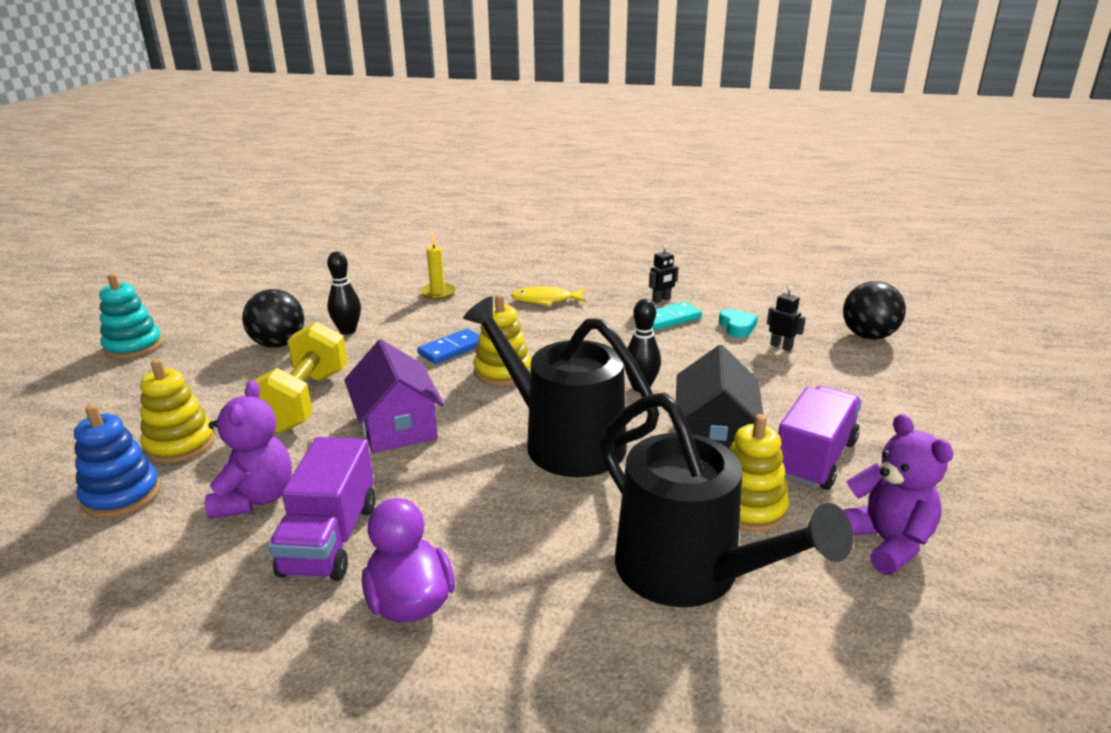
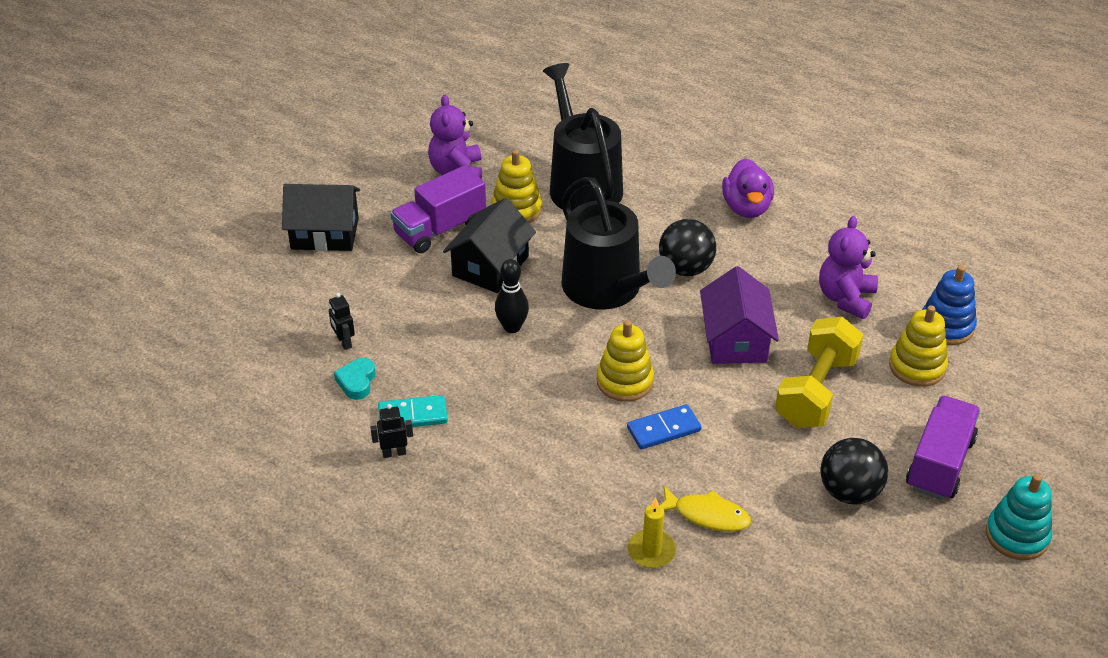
camera: 160 degrees left, 15 degrees up
(330, 539) = (792, 255): purple truck -> purple truck (939, 464)
(347, 331) = (772, 496): black bowling pin -> none
(545, 300) = (526, 493): yellow fish -> yellow fish (707, 515)
(868, 336) = (248, 333): black ball -> black ball (685, 268)
(930, 424) = (325, 233): none -> black house

